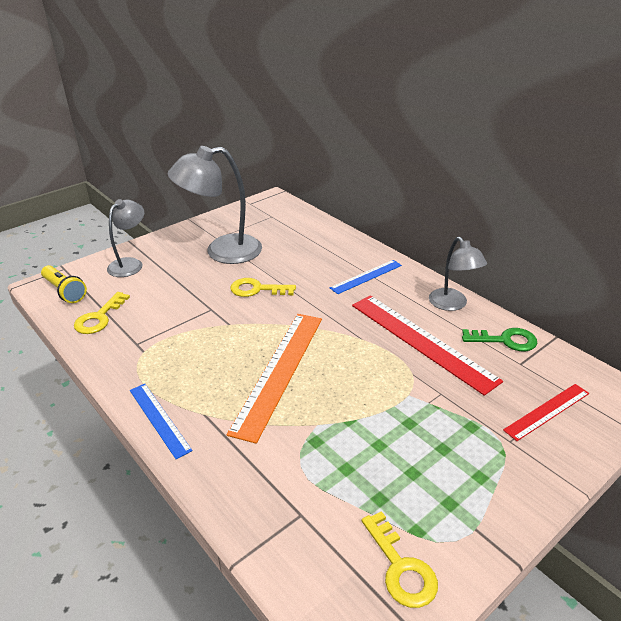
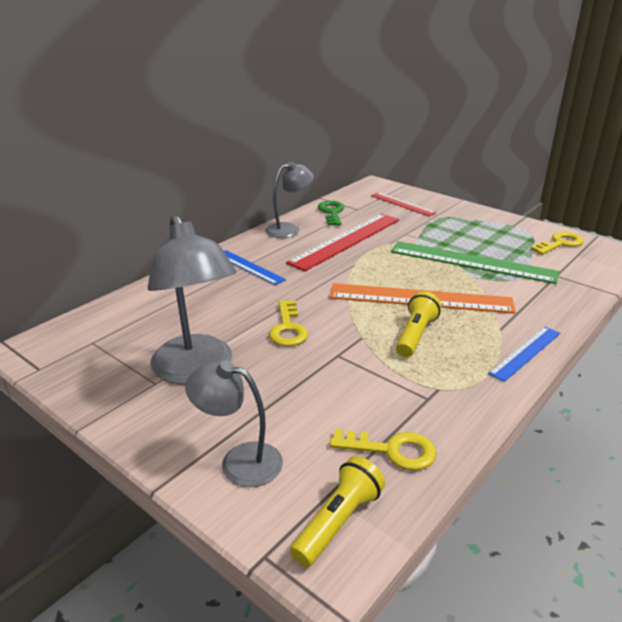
camera: 100 degrees left, 5 degrees down
(218, 355) = (416, 335): none -> yellow flashlight
(352, 435) = (472, 262): none -> green ruler

